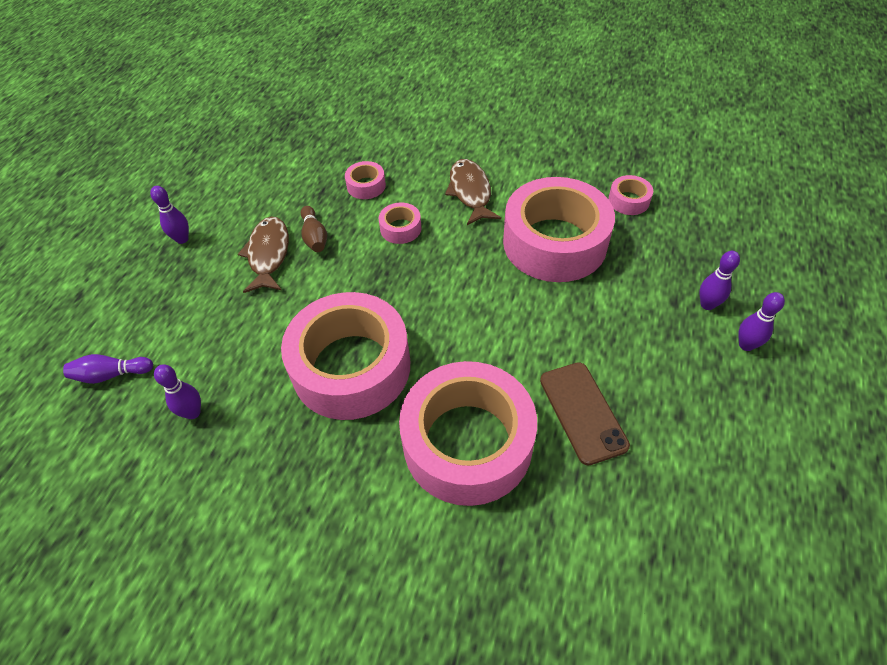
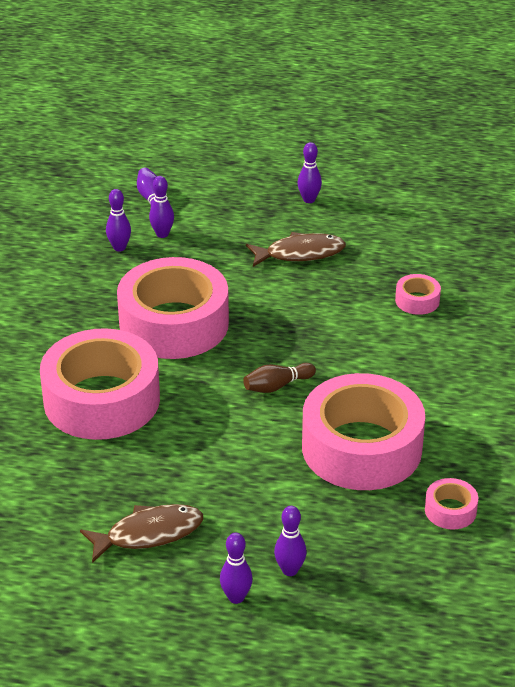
camera: 80 degrees right, 15 degrees down
(185, 368) = (162, 234): none -> purple bowling pin
(314, 237) = (330, 278): brown bowling pin -> brown bowling pin (277, 386)
(400, 228) = (356, 333): pink tape -> none
(470, 192) = (428, 378): brown fish -> brown fish (148, 534)
(582, 412) = (139, 471): brown phone -> none

